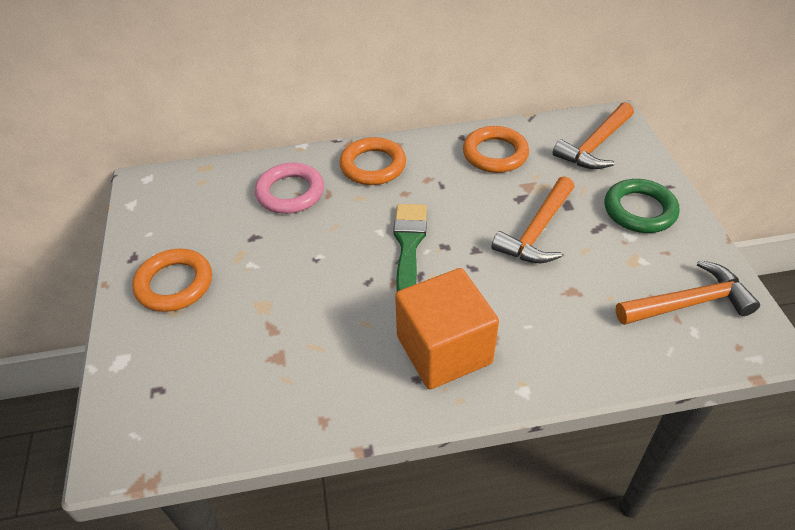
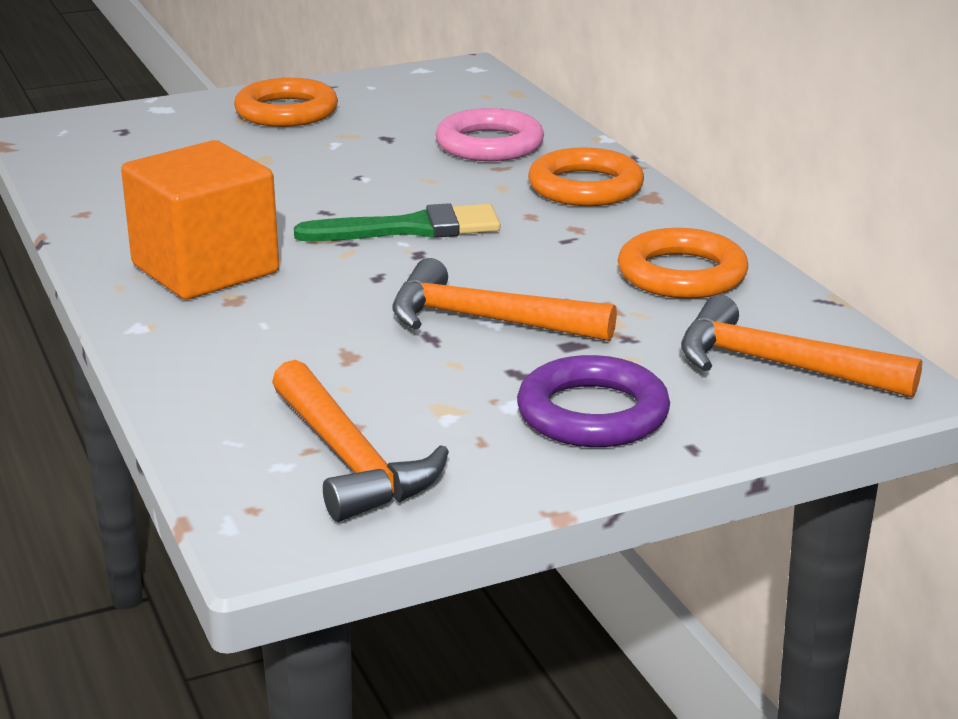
camera: 75 degrees right, 20 degrees down
(639, 210) = (592, 413): green ring -> purple ring

